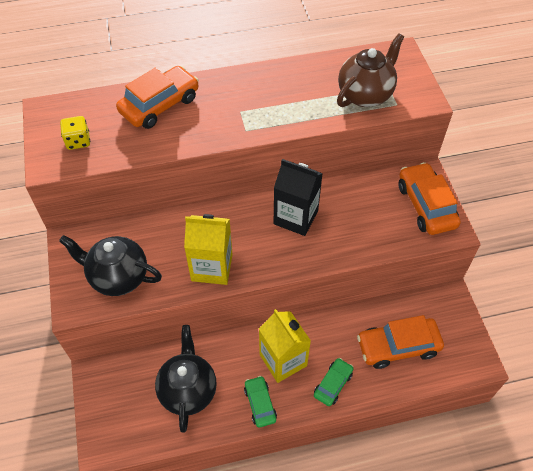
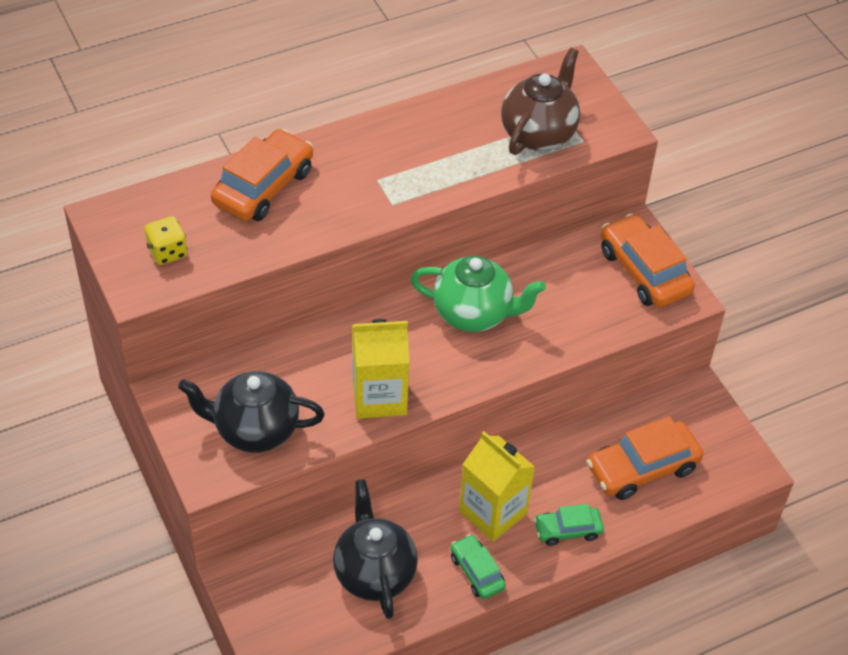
camera: 15 degrees left, 5 degrees down
(296, 217) = (474, 314): black carton -> green teapot
(333, 384) = (567, 530): green car -> green car turned 120 degrees counterclockwise

